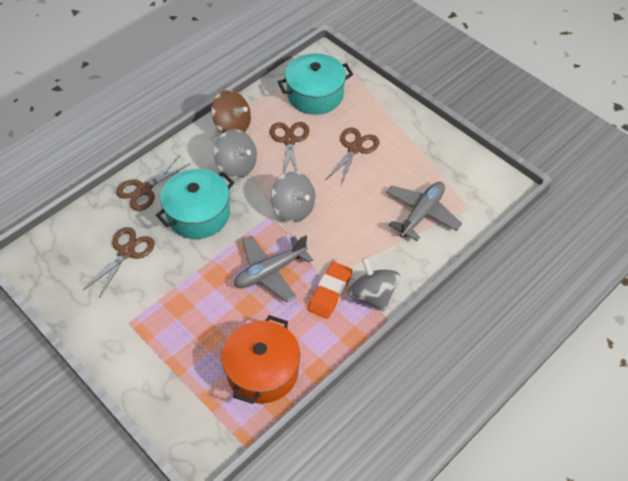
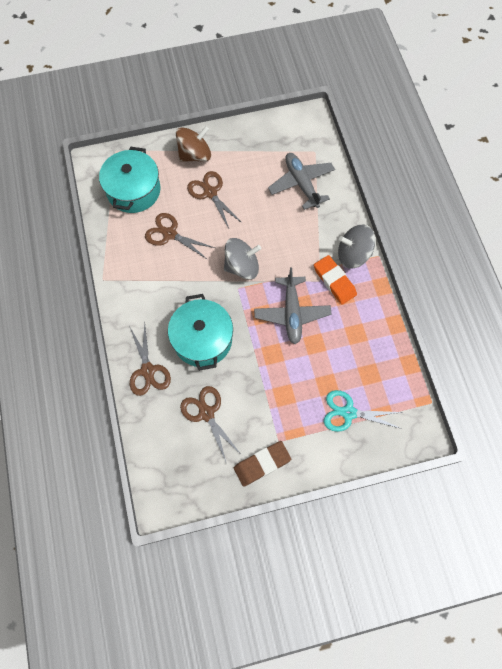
camera: 60 degrees left, 15 degrees up
(98, 319) = (262, 464): none -> brown eraser
(190, 370) = (348, 413): none -> turquoise scissors
(232, 126) = (124, 269): brown spinning top -> brown spinning top (195, 155)
(237, 166) = (170, 286): grey spinning top -> none
(262, 371) = (376, 361): orange pot -> none

